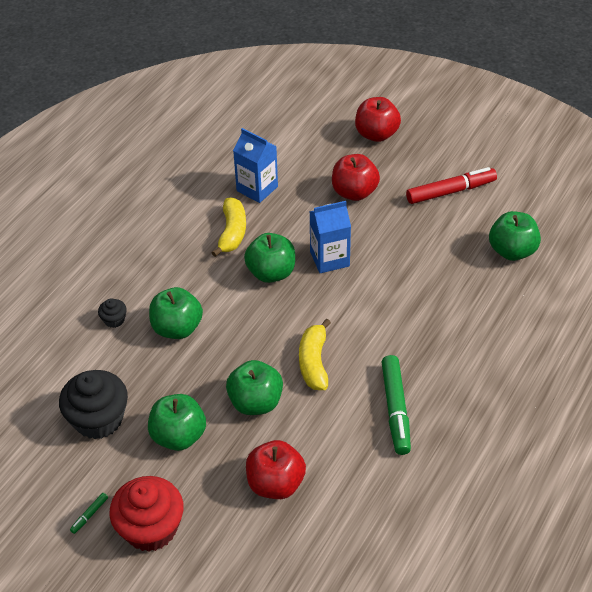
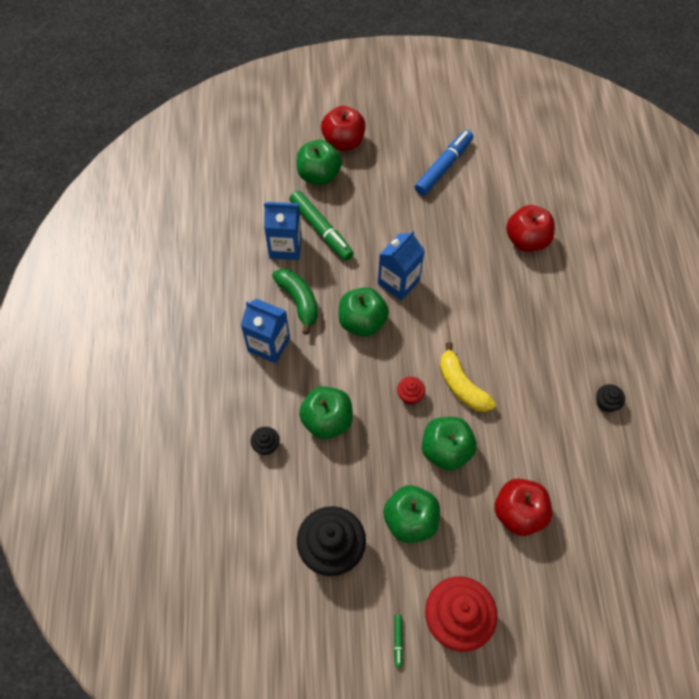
camera: 35 degrees left, 15 degrees up
(180, 251) = (269, 345): none -> blue carton
(232, 232) = (299, 301): yellow banana -> green banana
(262, 346) = (410, 395): none -> red cupcake
(354, 192) = (369, 207): red apple -> red apple (526, 240)
(395, 409) = (553, 390): green marker -> green marker (321, 230)
(436, 446) = (606, 403): none -> black cupcake
(451, 191) = (444, 167): red marker -> blue marker
(512, 251) = (529, 198): green apple -> green apple (319, 175)

